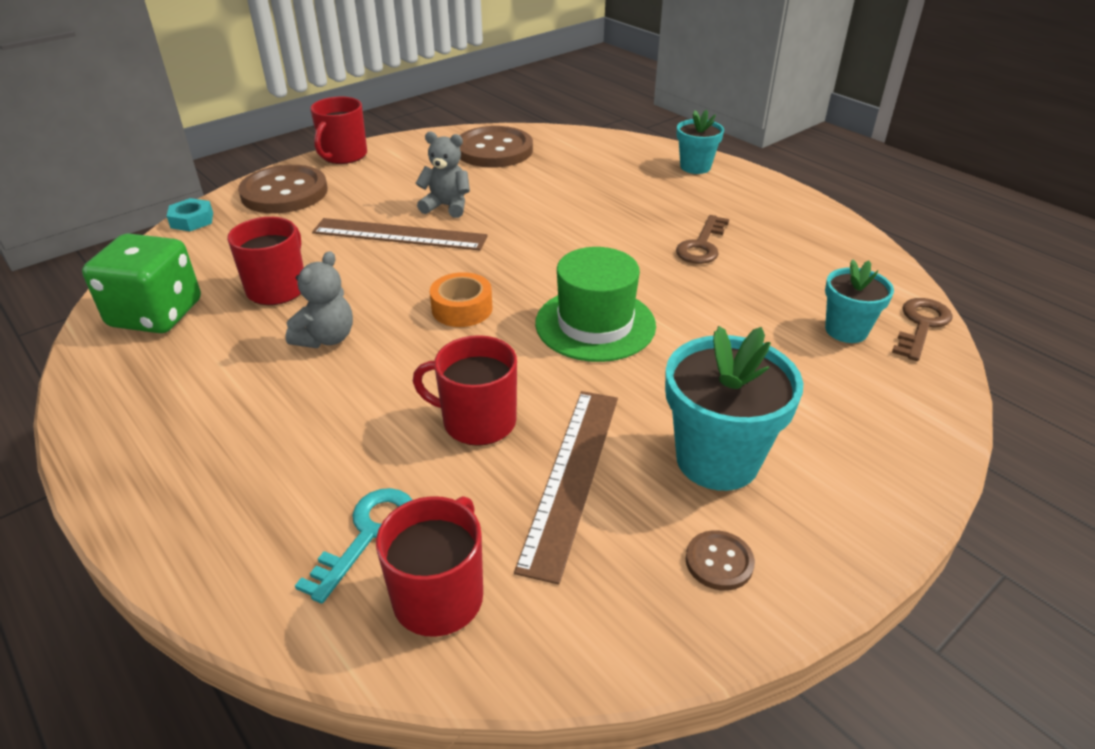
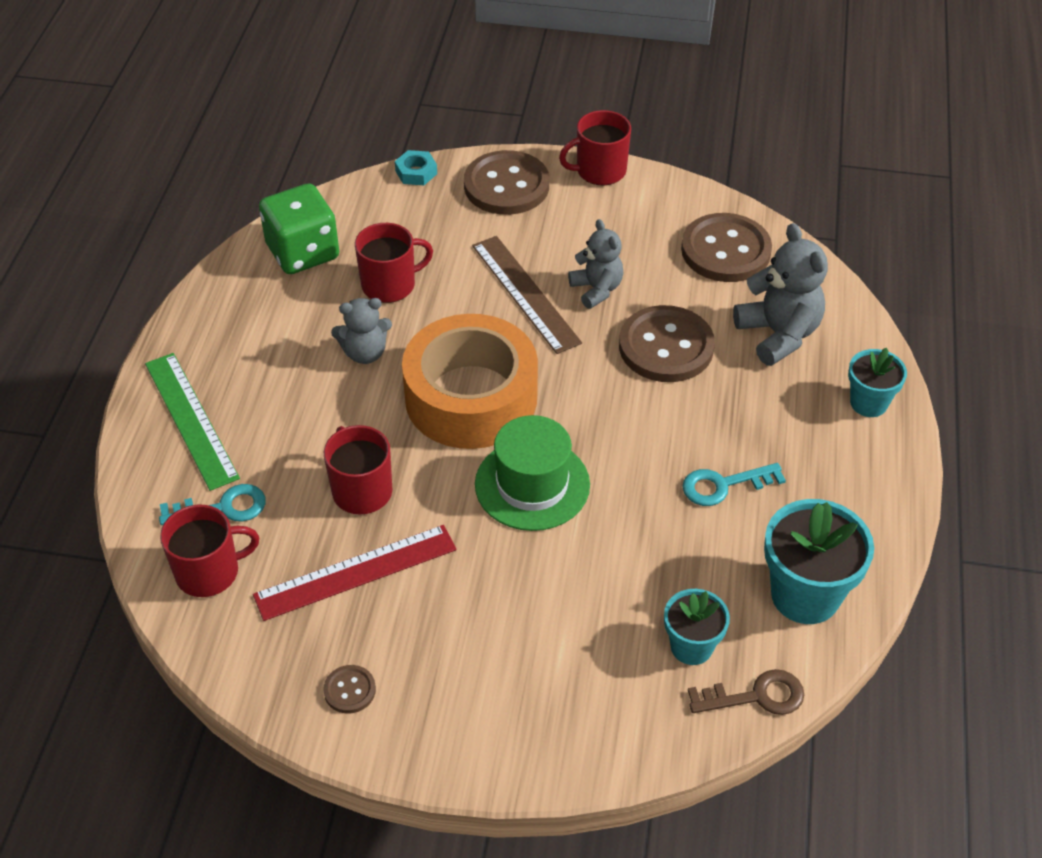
camera: 50 degrees right, 10 degrees up
(219, 495) = (191, 419): none -> green ruler
(462, 309) = (471, 397): orange tape -> orange tape, size x2.34
(543, 207) = (666, 347): none -> brown button
(571, 477) = (355, 572): brown ruler -> red ruler
(594, 167) = (778, 334): none -> grey teddy bear
(702, 245) = (724, 485): brown key -> turquoise key
(717, 460) = (445, 641): turquoise flower pot -> turquoise flower pot (805, 595)

